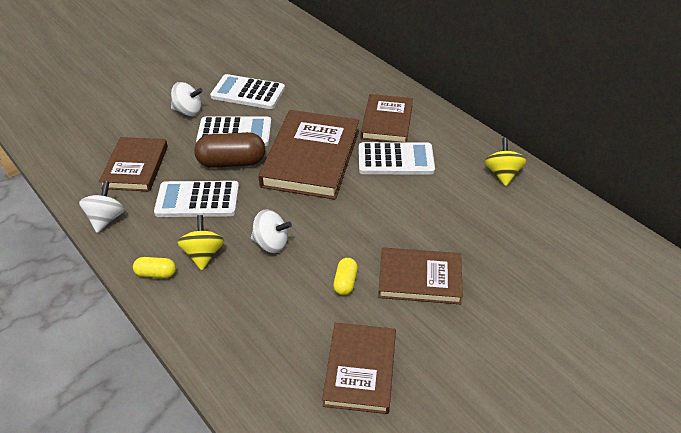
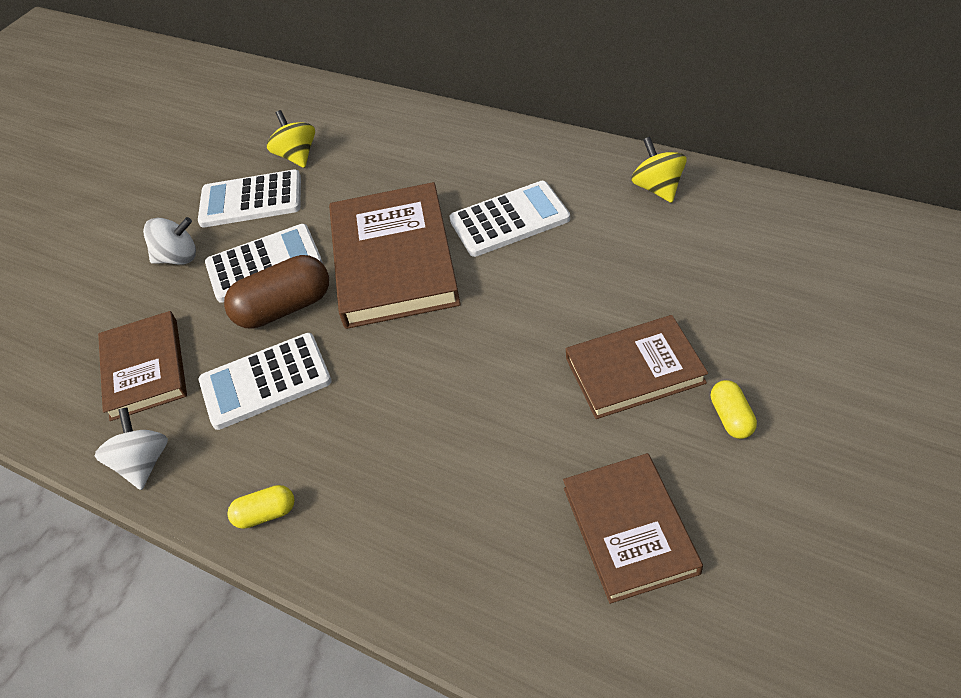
camera: 15 degrees left, 5 degrees up
(203, 255) = (319, 458): yellow spinning top -> yellow spinning top (297, 156)
(271, 243) = (407, 403): white spinning top -> none
(345, 282) = (540, 416): yellow capsule -> yellow capsule (731, 418)
(387, 122) = (468, 172): brown book -> none

